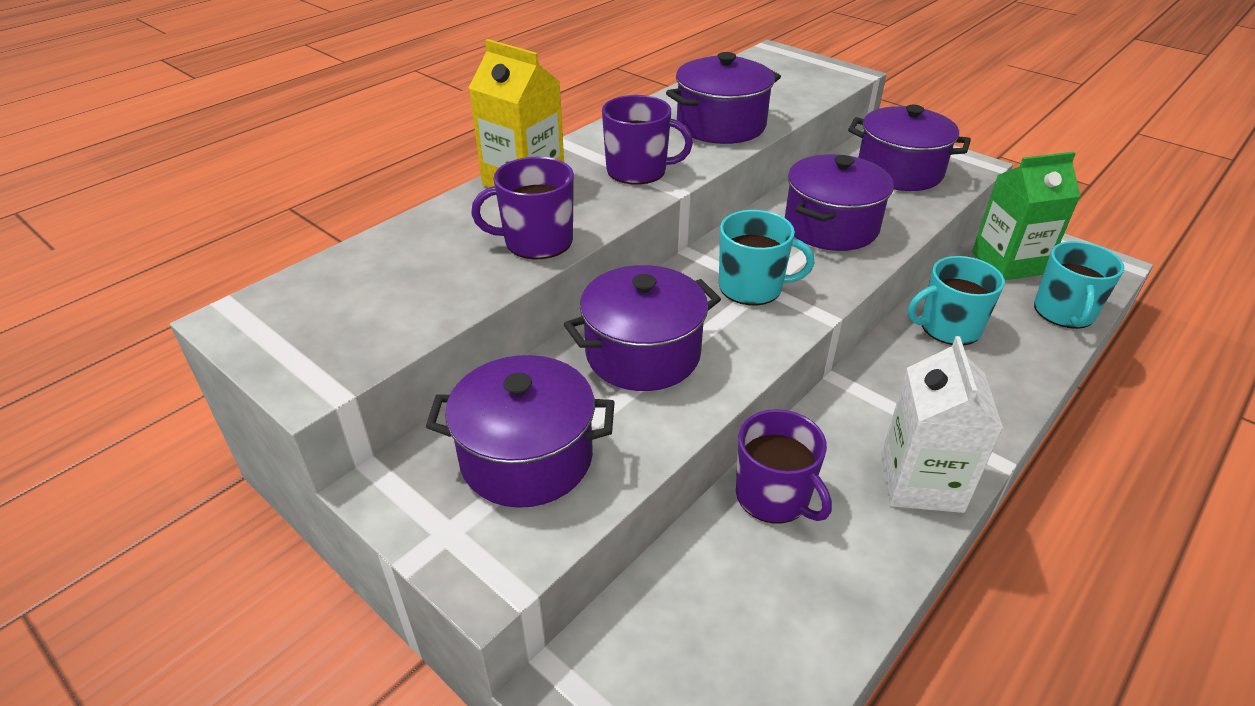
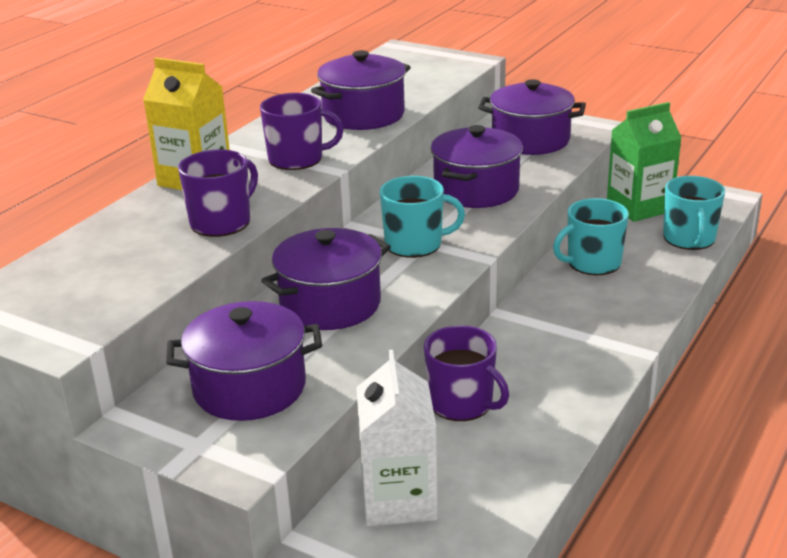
camera: 10 degrees left, 10 degrees down
(536, 241) = (221, 222): purple mug -> purple mug turned 150 degrees clockwise
(921, 482) = (582, 375): white carton -> white carton (399, 499)

